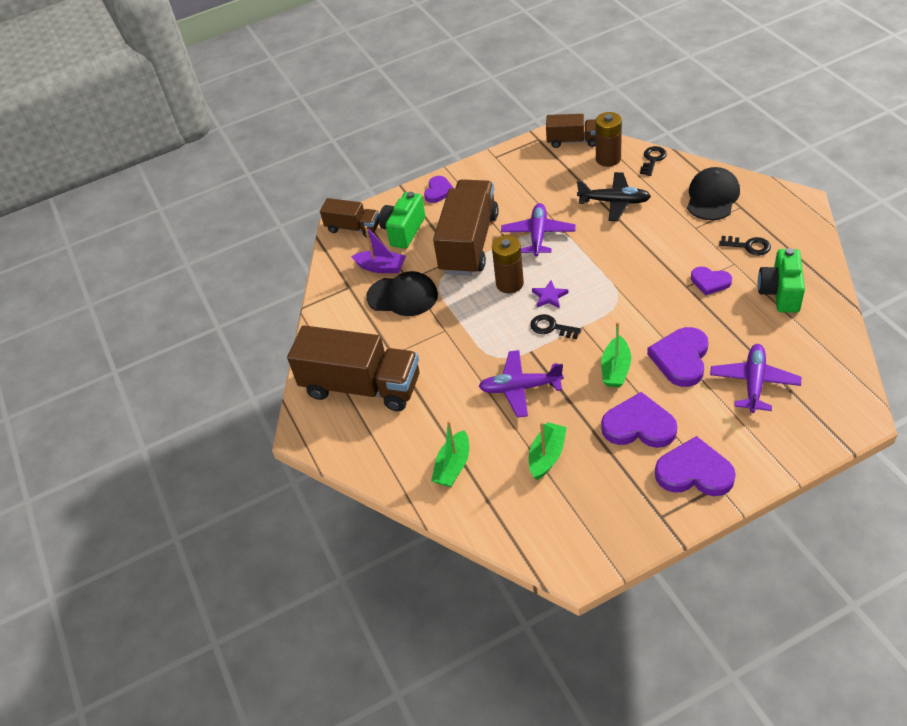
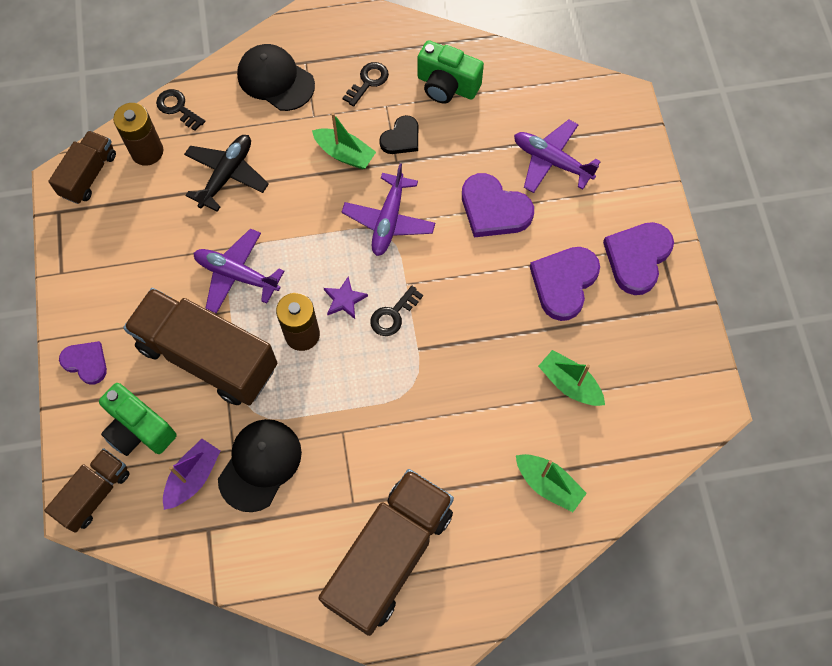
camera: 80 degrees left, 20 degrees up
(520, 388) = (467, 378): purple plane -> purple plane (388, 220)
(615, 369) = (482, 275): green boat -> green boat (344, 154)
(710, 282) = (401, 138): purple heart -> black heart

